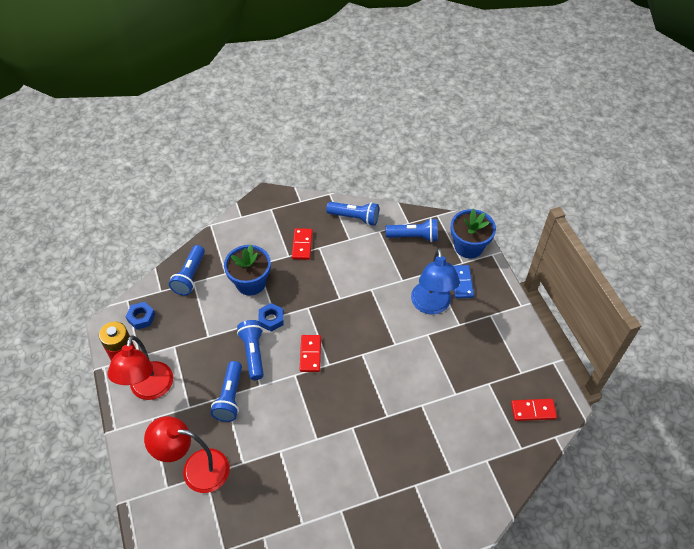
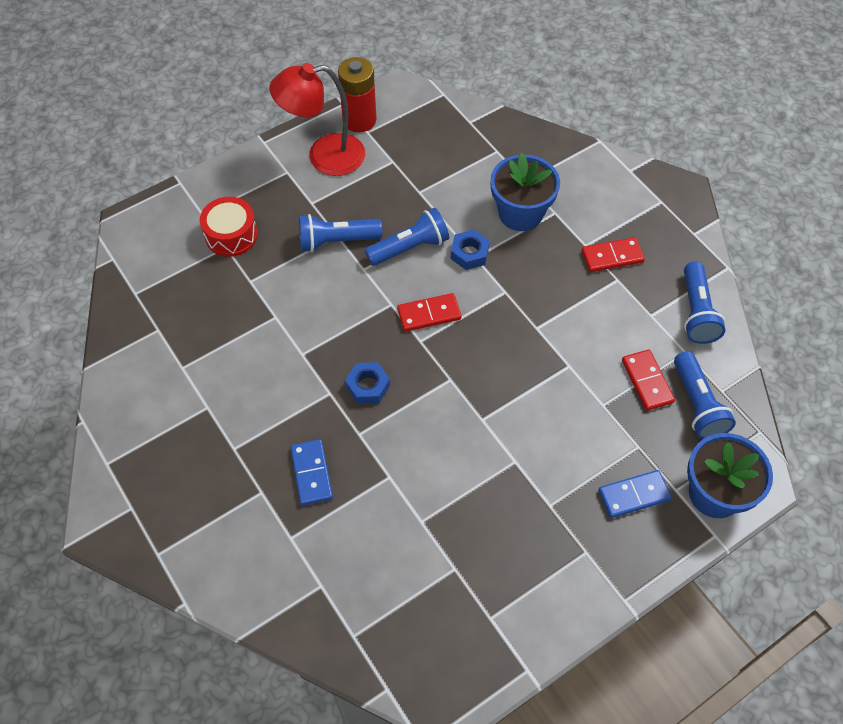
camera: 75 degrees right, 5 degrees up
(141, 318) = (422, 116): blue nut -> blue nut (368, 386)
(190, 276) = (504, 144): blue flashlight -> none
(196, 469) = (231, 235): red lamp -> red drum
(409, 450) = (311, 473): none -> blue domino
(431, 305) = (570, 457): blue lamp -> none
(533, 411) = (424, 647): red domino -> red domino (647, 381)

